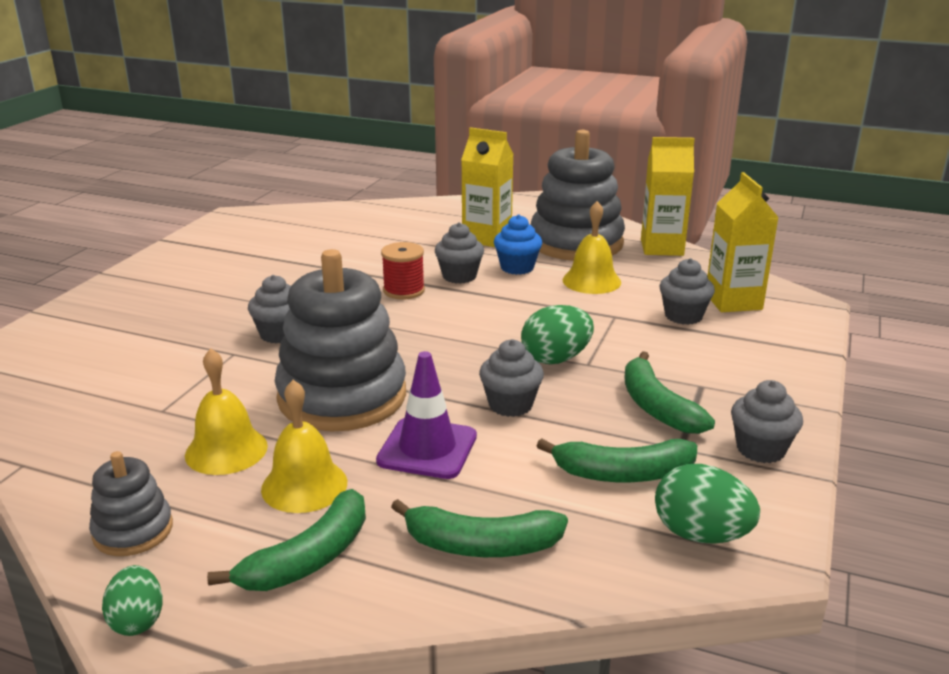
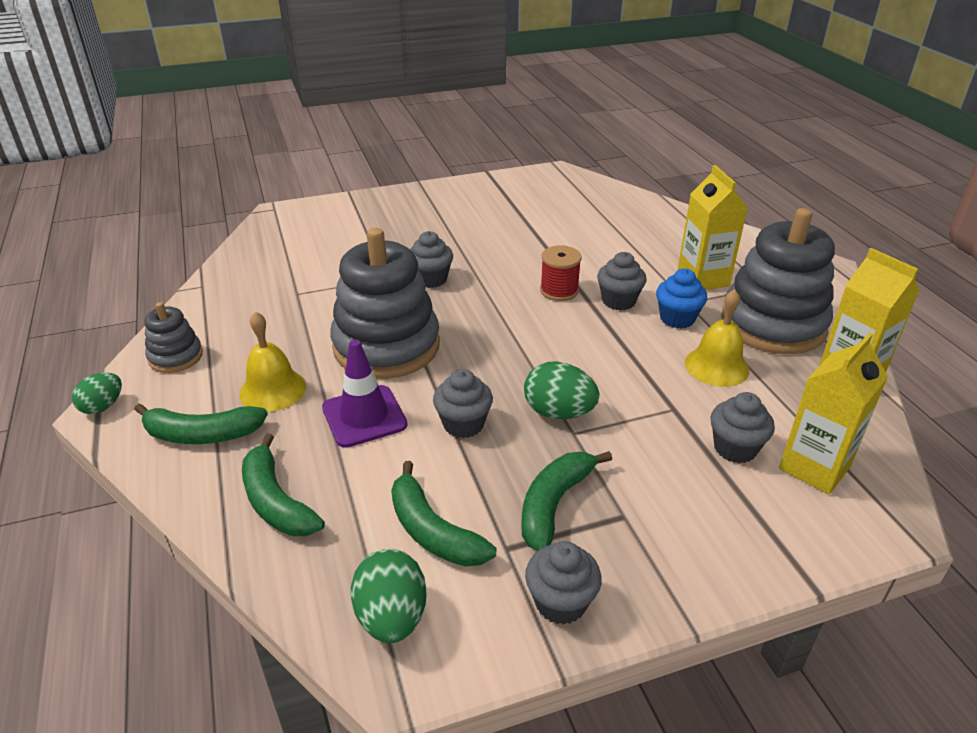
camera: 50 degrees right, 10 degrees up
(226, 450) = (280, 340): yellow bell -> none

